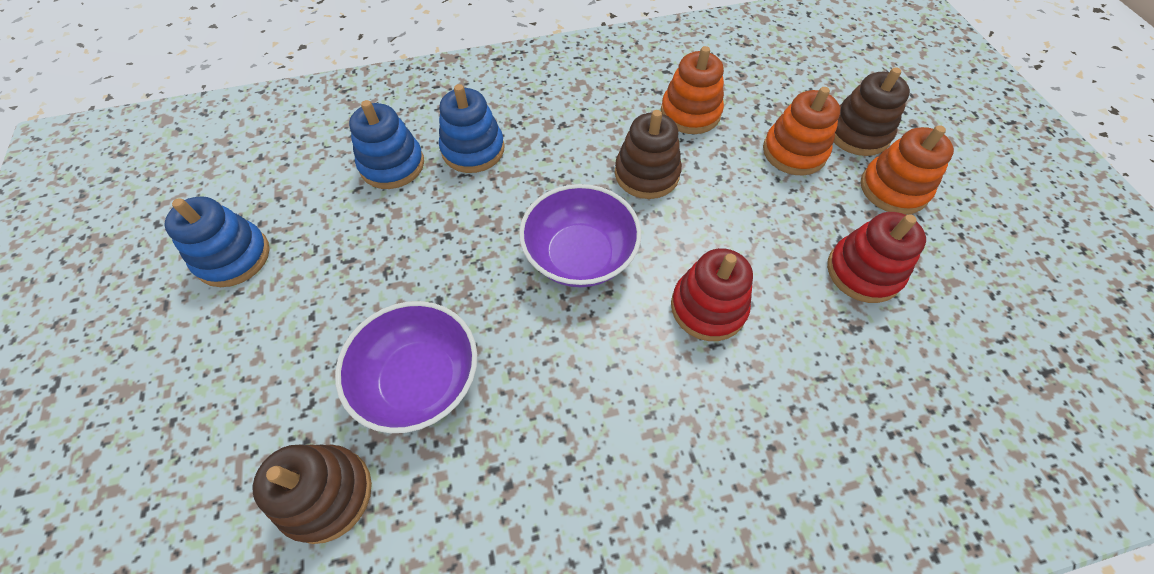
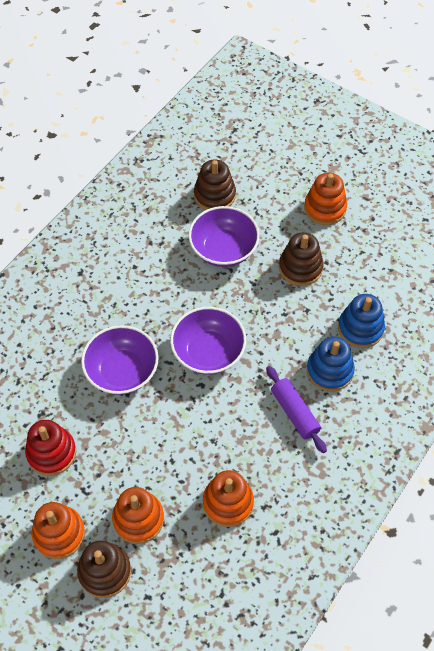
camera: 140 degrees right, 0 degrees up
(226, 333) = (325, 208): none -> orange stacking toy
(233, 257) = (368, 233): blue stacking toy -> none
(551, 138) = (294, 413): none -> purple rolling pin
(646, 174) = (216, 430): brown stacking toy -> brown stacking toy (300, 267)
(708, 307) = (122, 371): red stacking toy -> purple bowl

